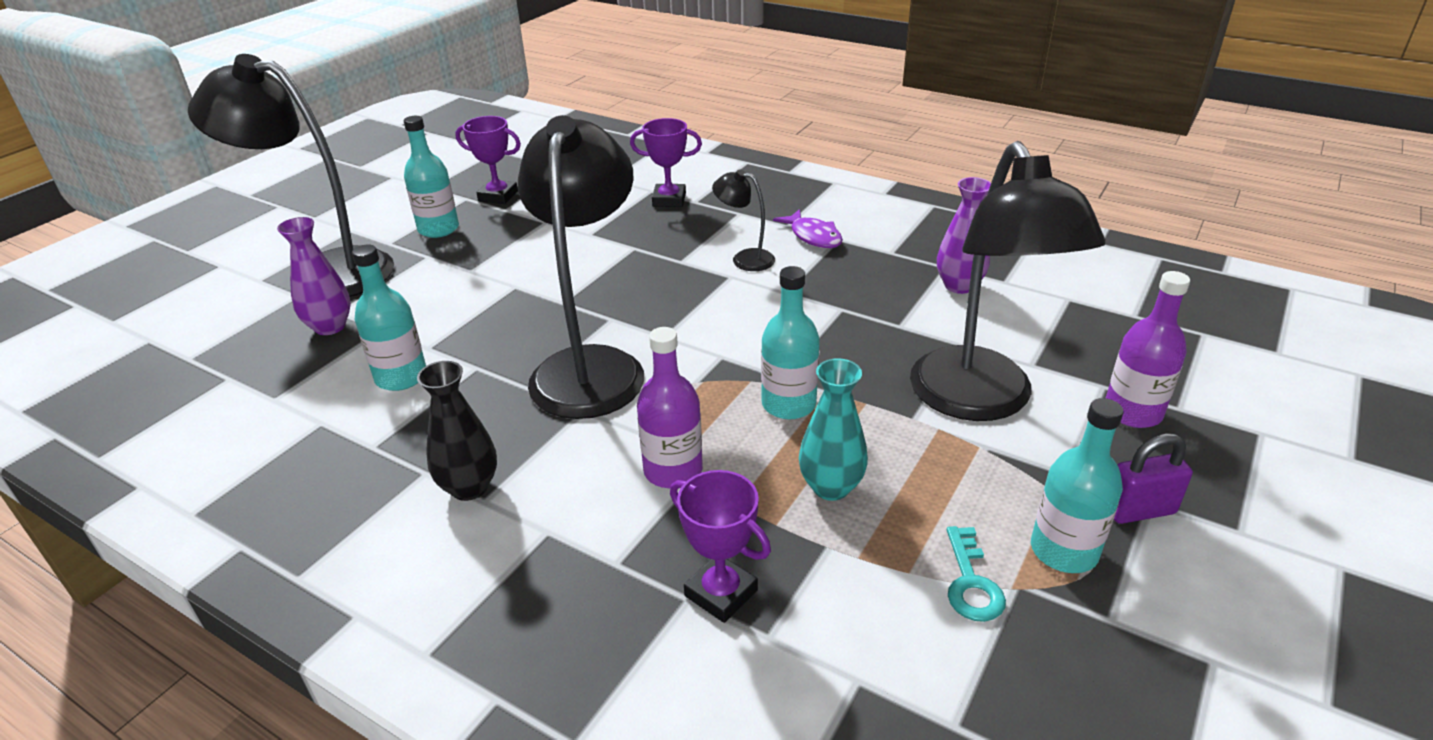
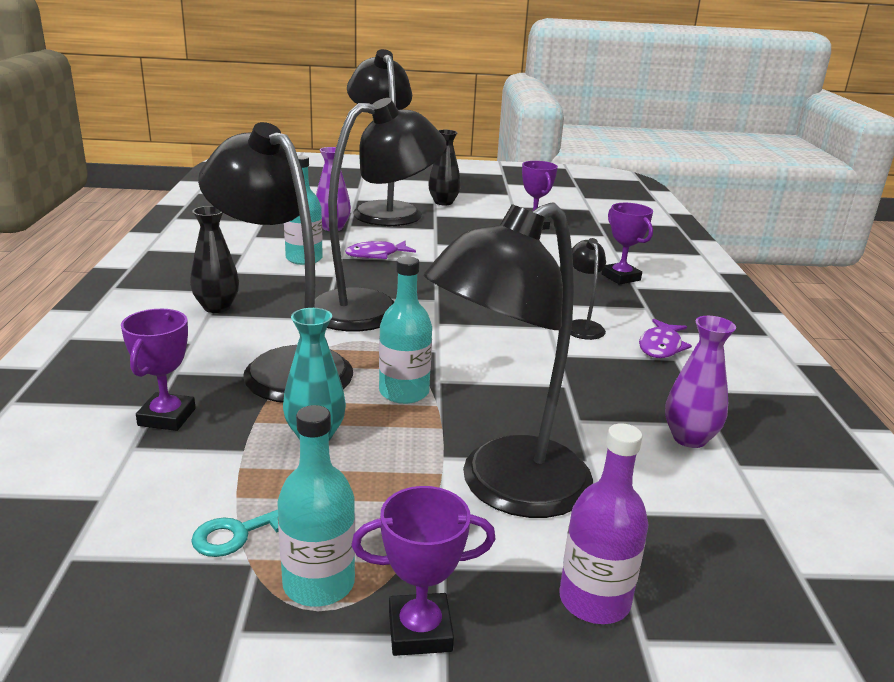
camera: 55 degrees right, 10 degrees down
(359, 224) = (443, 202): none -> black vase
(438, 229) = (469, 222): turquoise bottle -> none
(453, 320) = (376, 255): none -> purple fish
(673, 470) = (284, 366): purple bottle -> black lamp
(1139, 510) = (420, 630): purple padlock -> purple trophy

